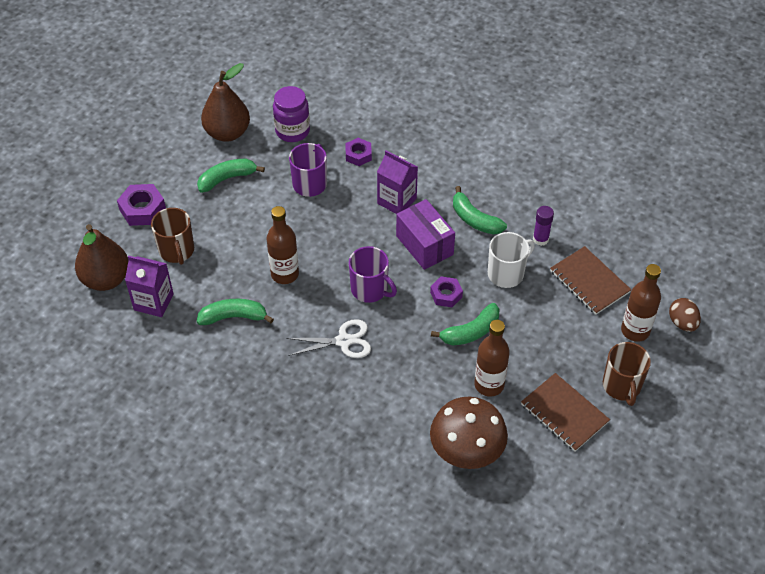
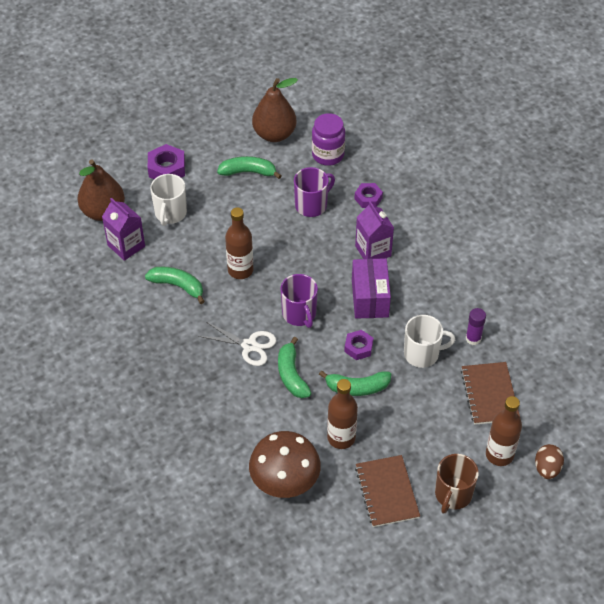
camera: 30 degrees right, 0 degrees up
(177, 251) = (170, 213): brown mug -> white mug
(474, 219) = (428, 296): green banana -> green banana (291, 375)

